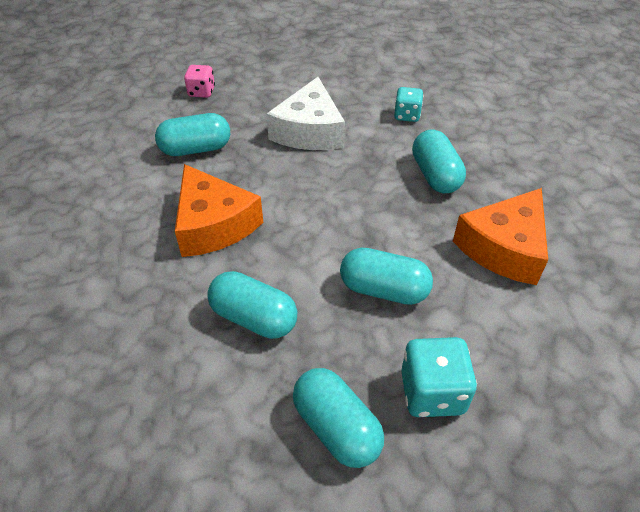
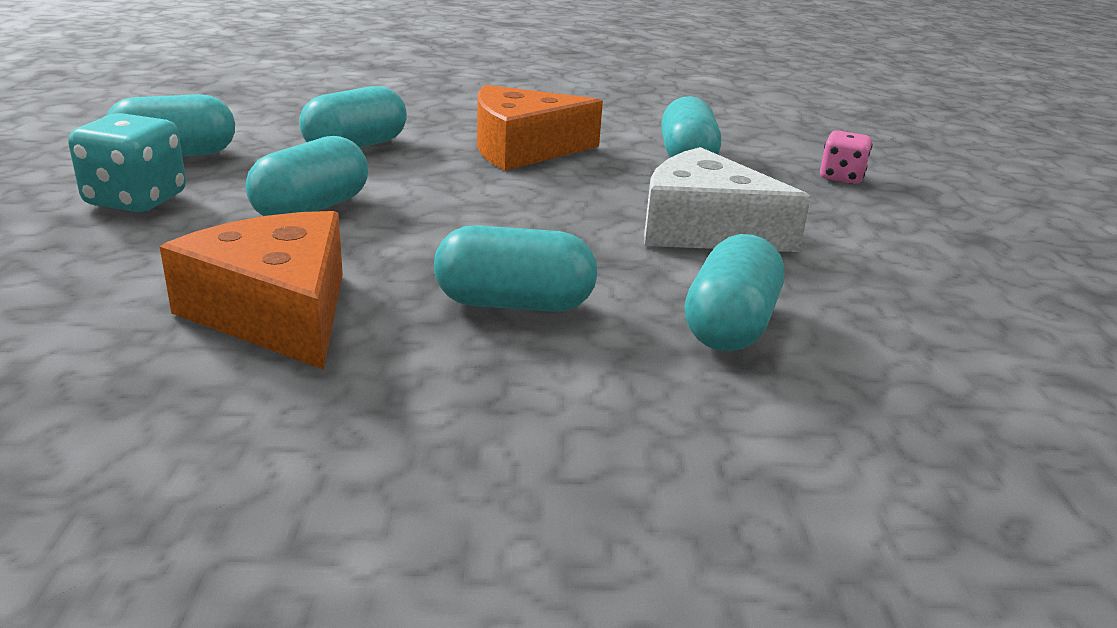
camera: 105 degrees right, 20 degrees down
(407, 115) = (729, 326): turquoise dice -> turquoise capsule

